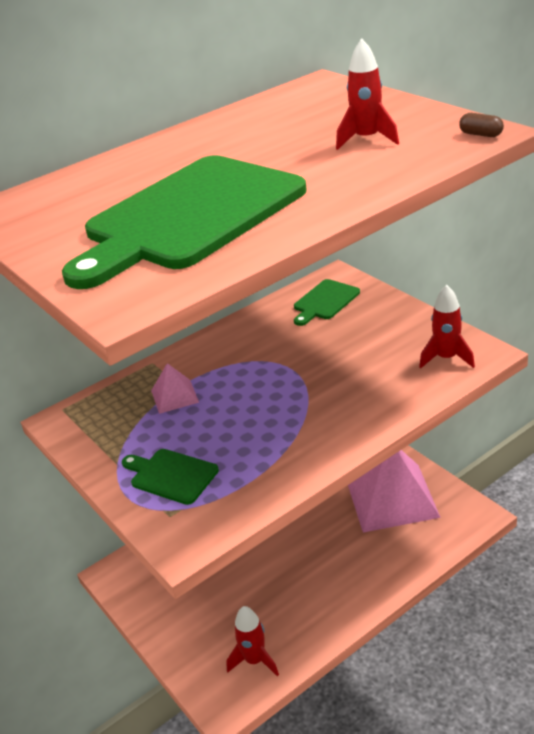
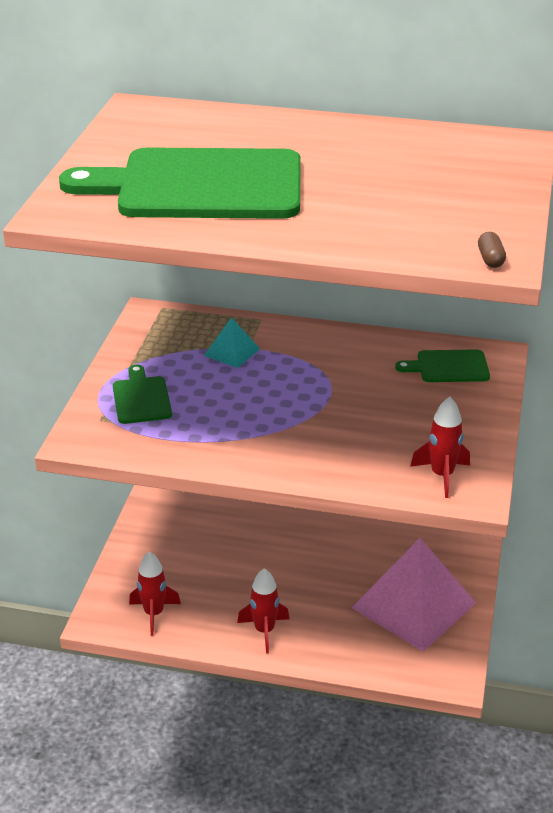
camera: 45 degrees right, 0 degrees up
(174, 396) = (232, 352): pink pyramid -> turquoise pyramid
(367, 139) = (419, 209): red rocket -> red rocket (264, 631)

